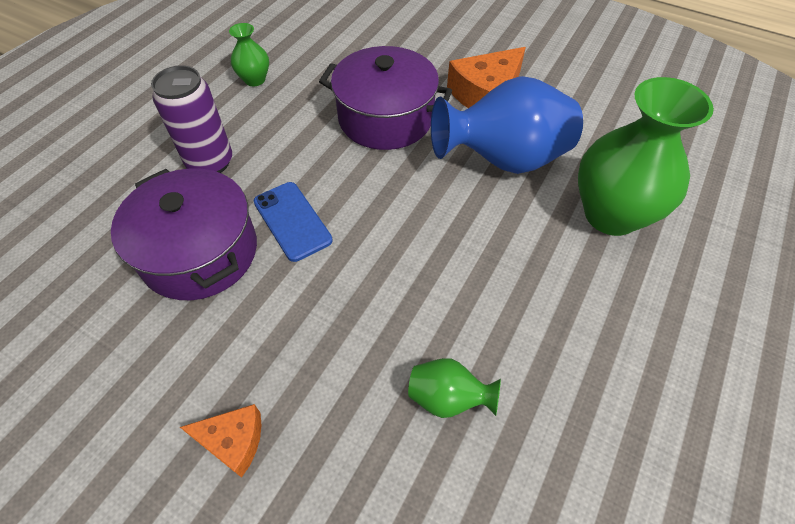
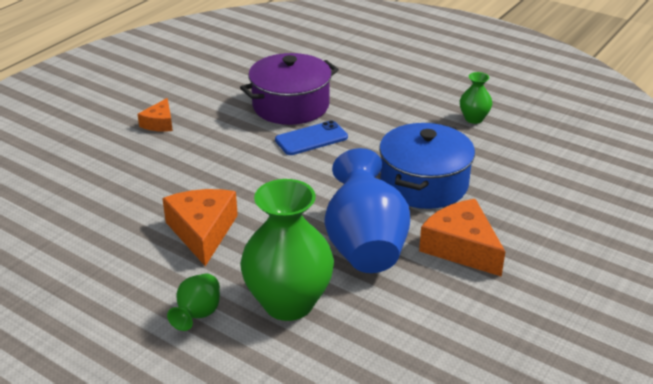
camera: 95 degrees right, 20 degrees down
(210, 162) = (374, 104): purple can -> none
(385, 118) = (424, 184): purple pot -> blue pot
(448, 398) = (154, 196): green vase -> green vase (198, 315)
(516, 316) = (202, 231): none -> orange cheese

